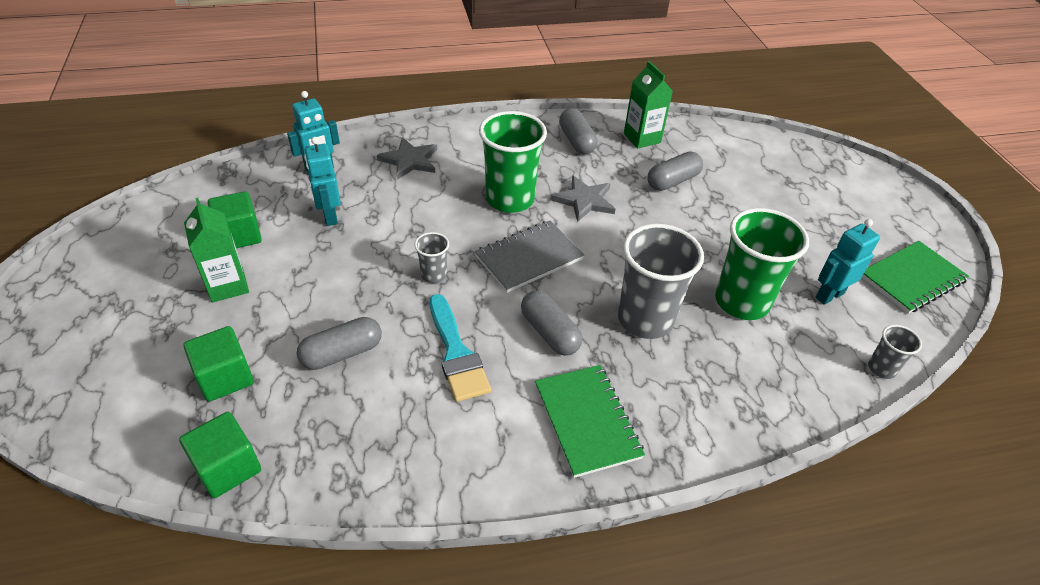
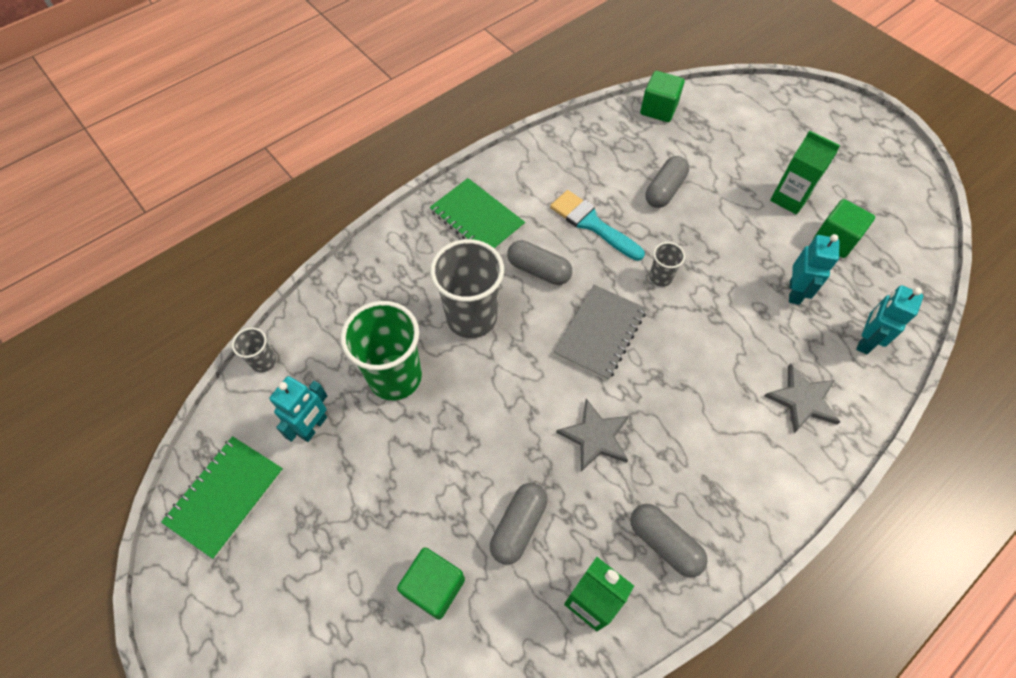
camera: 155 degrees right, 15 degrees up
(225, 377) = (715, 146): green cube -> green cube (434, 587)
(329, 216) = (795, 292): turquoise robot -> turquoise robot turned 60 degrees clockwise
(510, 199) = (666, 397): green cup -> none

